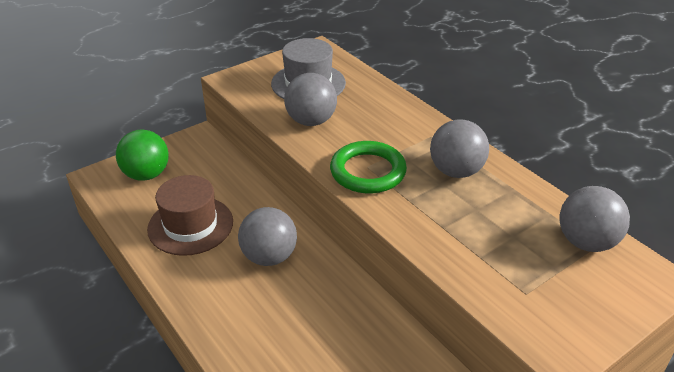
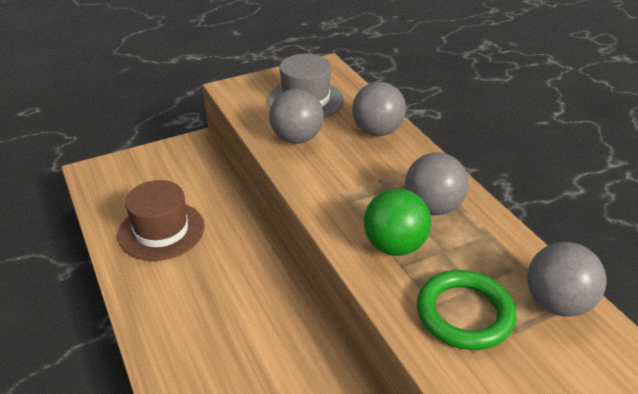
camera: 10 degrees right, 0 degrees up
(146, 174) = (135, 175): green ball -> green ball (394, 246)
(269, 257) = (229, 273): grey ball -> grey ball (377, 131)
(368, 171) = (339, 197): green ring -> green ring (464, 313)

